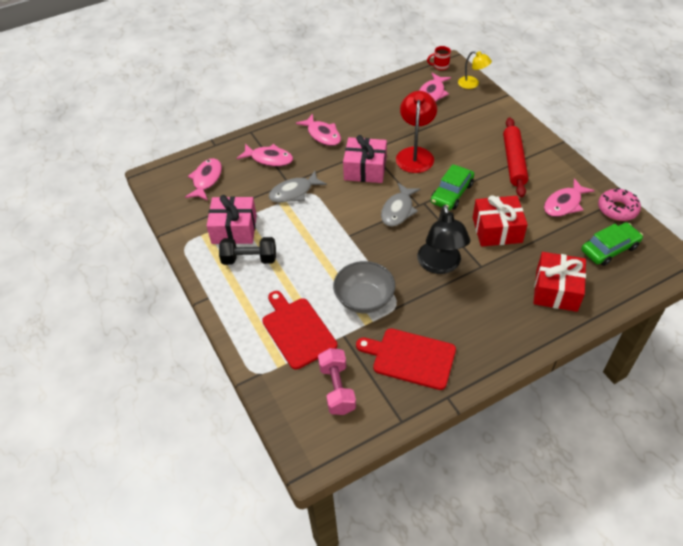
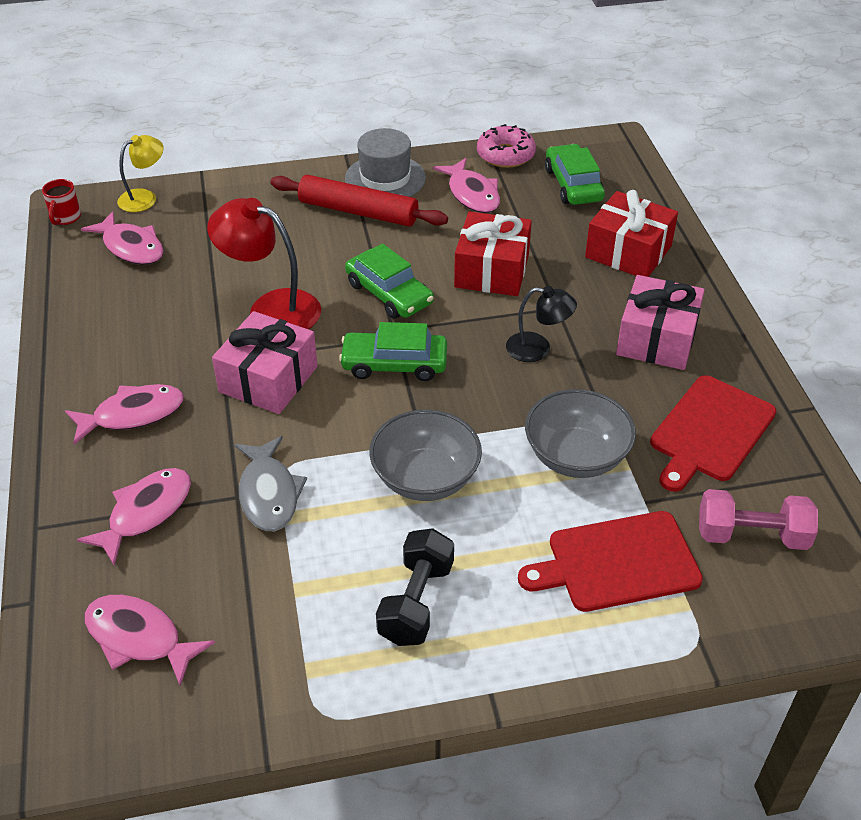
camera: 75 degrees left, 5 degrees down
(234, 229) = (321, 613): pink gift -> pink gift (657, 339)
(324, 243) = (425, 478): none -> grey bowl
(398, 210) = (394, 364): grey fish -> green car
(440, 265) = (538, 349): black lamp -> black lamp, size x0.60
(552, 163) = (385, 178): none -> grey hat

